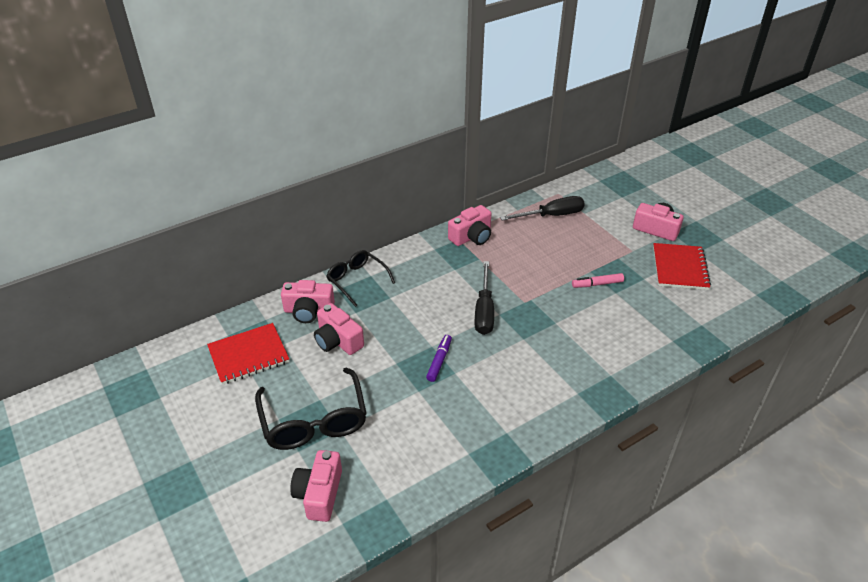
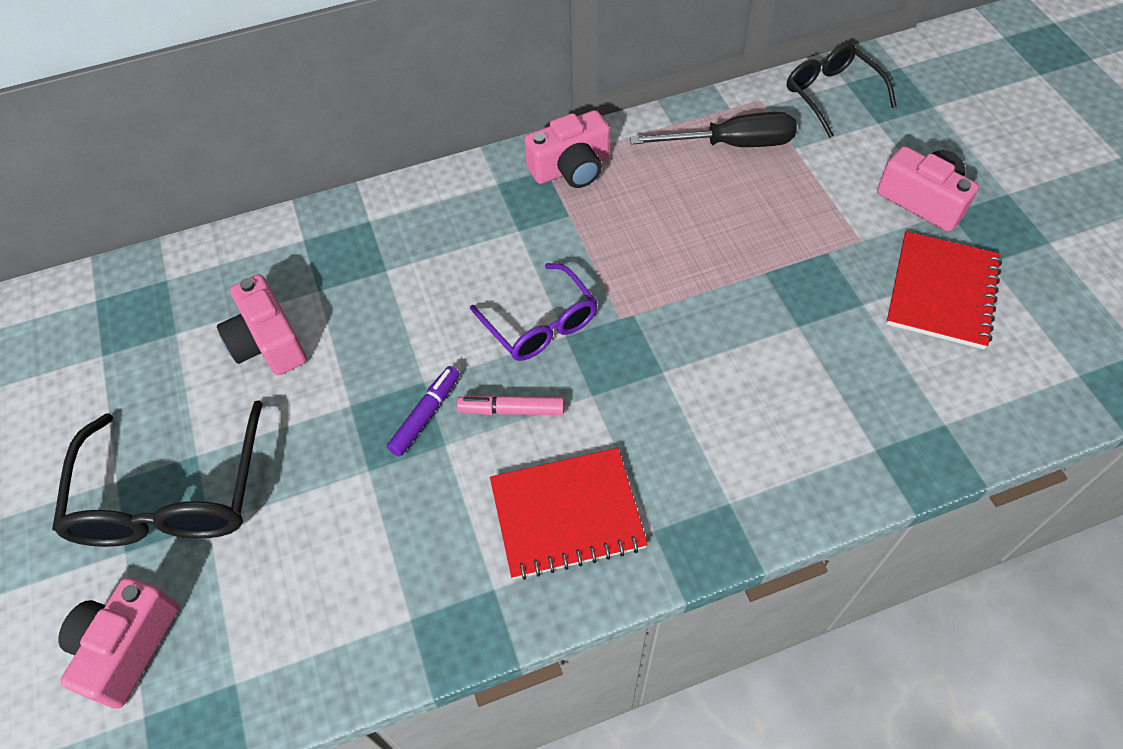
camera: 15 degrees right, 15 degrees up
(248, 355) = (114, 345): red notebook -> red notebook (567, 515)
(308, 311) = (241, 275): pink camera -> none
(357, 280) = (342, 226): black glasses -> black glasses (831, 94)
(484, 311) = (541, 324): black screwdriver -> purple glasses
(597, 284) = (768, 302): pink marker -> pink marker (511, 410)

